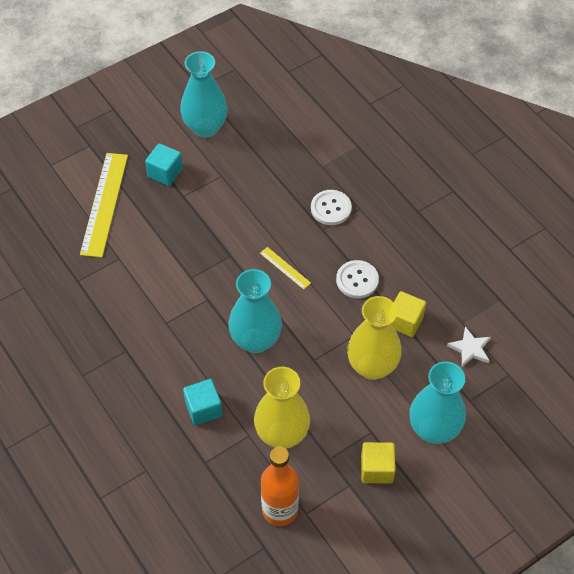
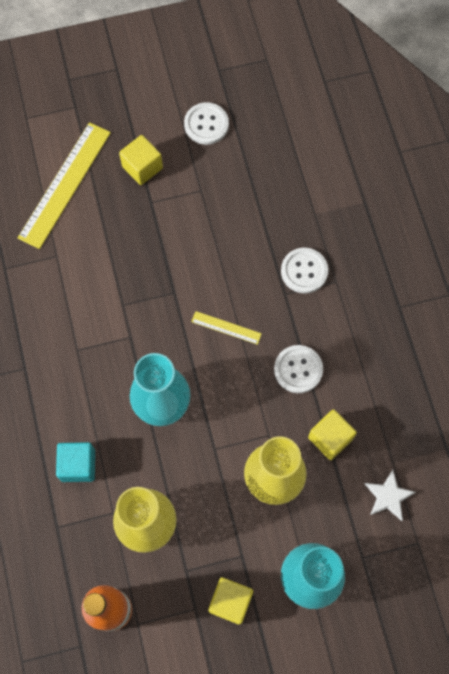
camera: 20 degrees right, 15 degrees up
(165, 173) = (142, 167): turquoise cube -> yellow cube
(205, 127) = (206, 124): turquoise vase -> white button
(285, 268) = (226, 327): yellow ruler -> yellow ruler turned 45 degrees counterclockwise

